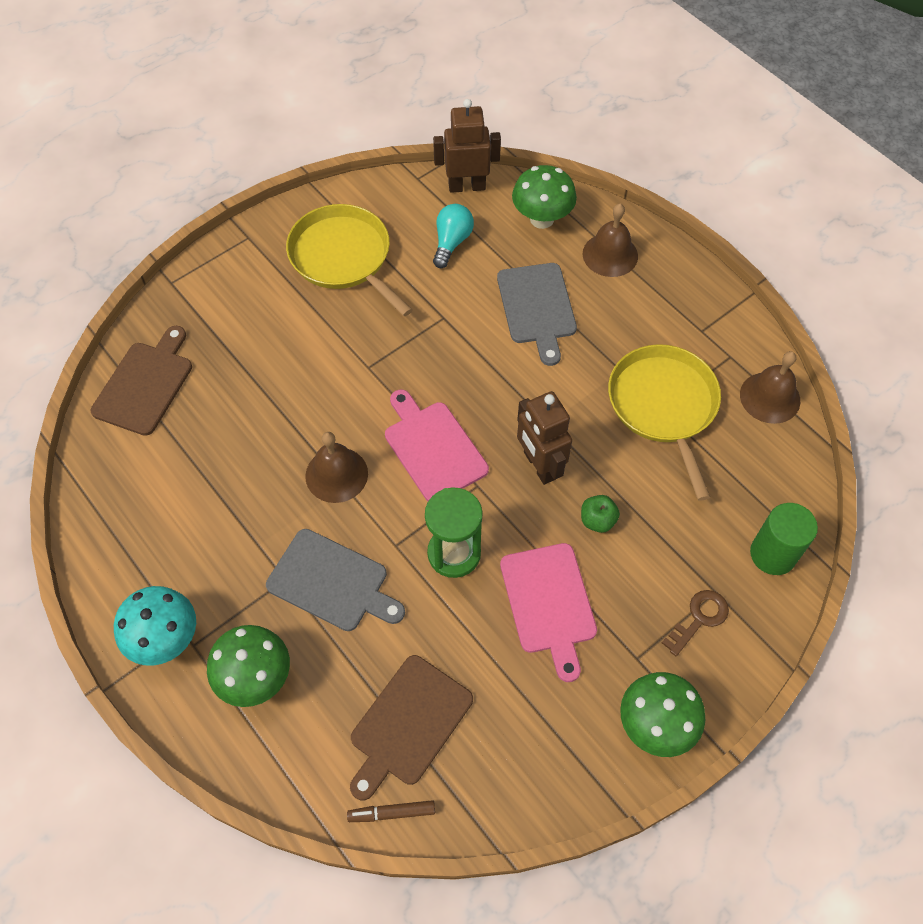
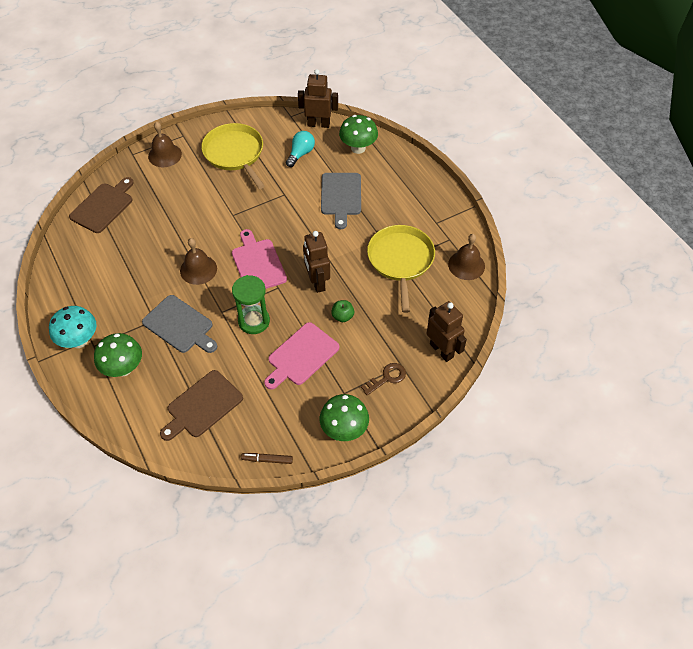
camera: 10 degrees right, 5 degrees down
(392, 813) = (180, 450): brown marker -> brown marker (267, 460)
(549, 603) = (301, 356): pink cutting board -> pink cutting board turned 45 degrees clockwise
(610, 254) = (393, 173): brown bell -> brown bell (165, 155)
(773, 554) = (441, 350): green cylinder -> brown robot

